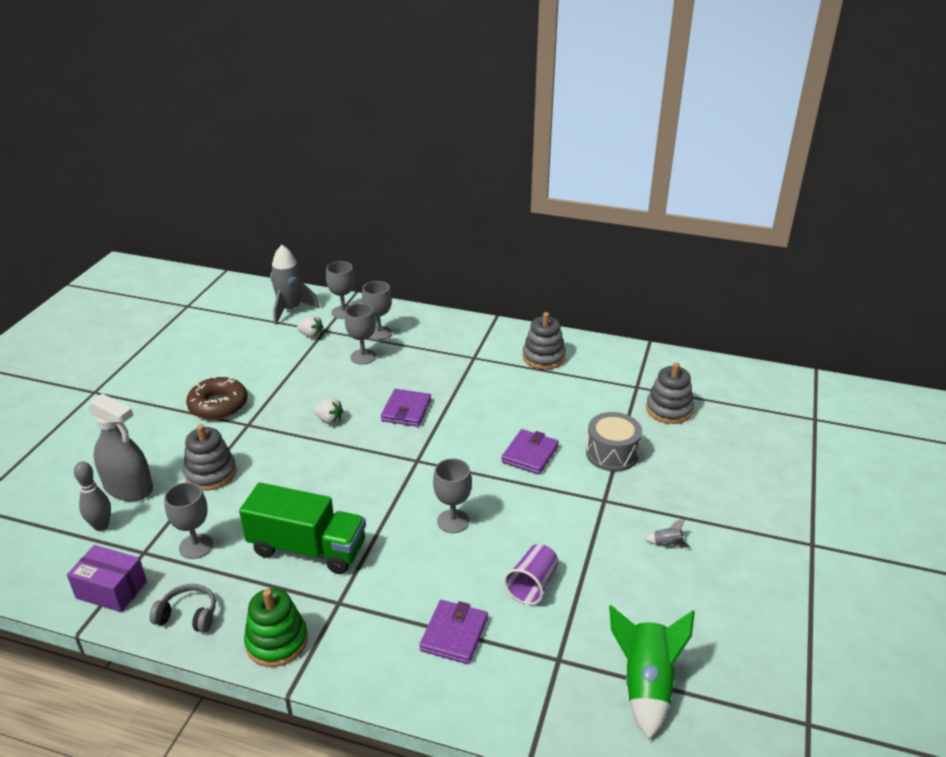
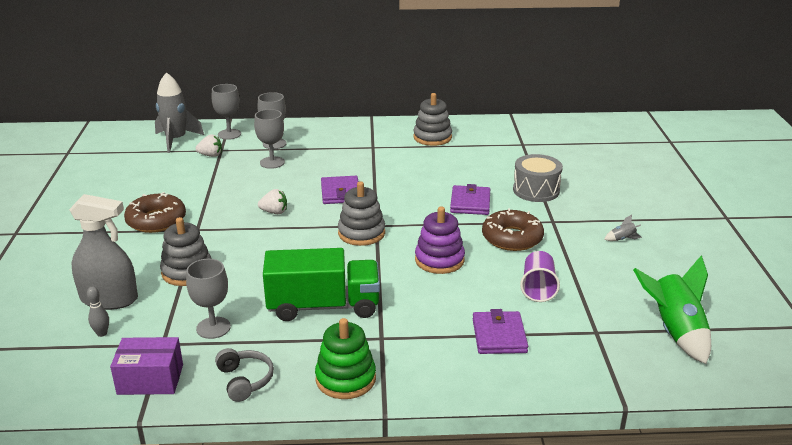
camera: 20 degrees left, 5 degrees down
(101, 526) = (102, 333): grey bowling pin -> grey bowling pin, size x0.65
(188, 615) = (245, 380): grey headphones -> grey headphones turned 75 degrees clockwise
(453, 521) = (439, 260): grey goblet -> purple stacking toy
(546, 511) = (512, 238): none -> brown donut
(669, 410) = (559, 154): grey stacking toy -> grey stacking toy (361, 233)

